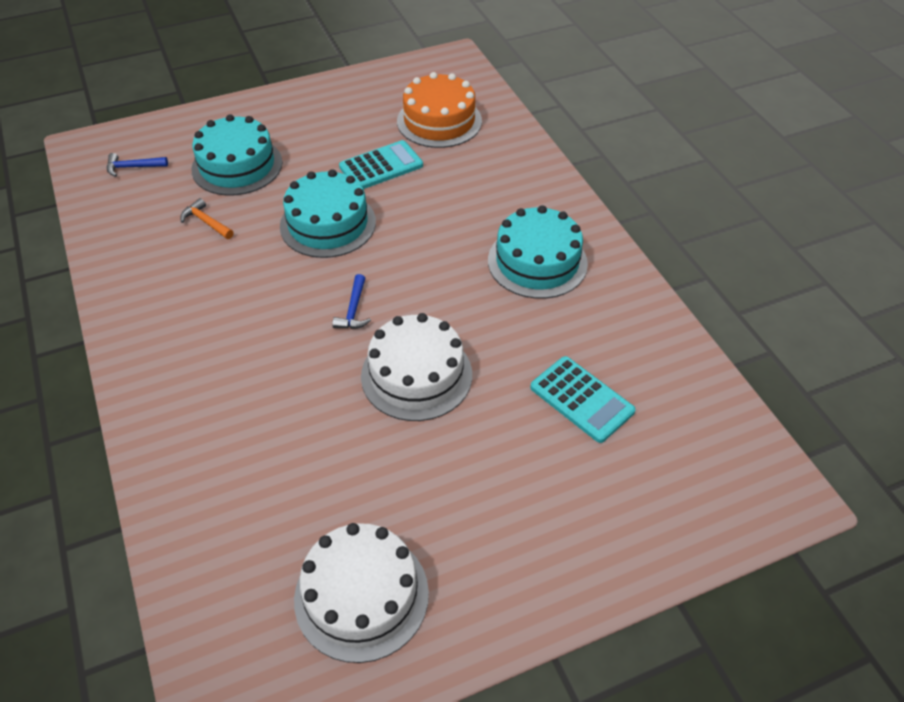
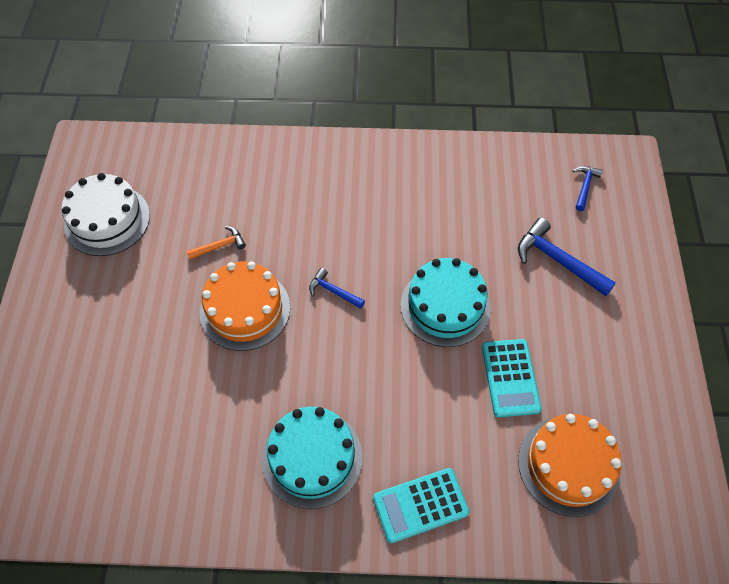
camera: 115 degrees right, 10 degrees up
(206, 222) = (487, 221): orange hammer -> orange hammer (219, 246)
(237, 166) = (558, 260): turquoise cake -> blue hammer
(416, 375) = (245, 309): white cake -> orange cake
(581, 399) = (152, 413): turquoise calculator -> turquoise calculator (420, 505)

